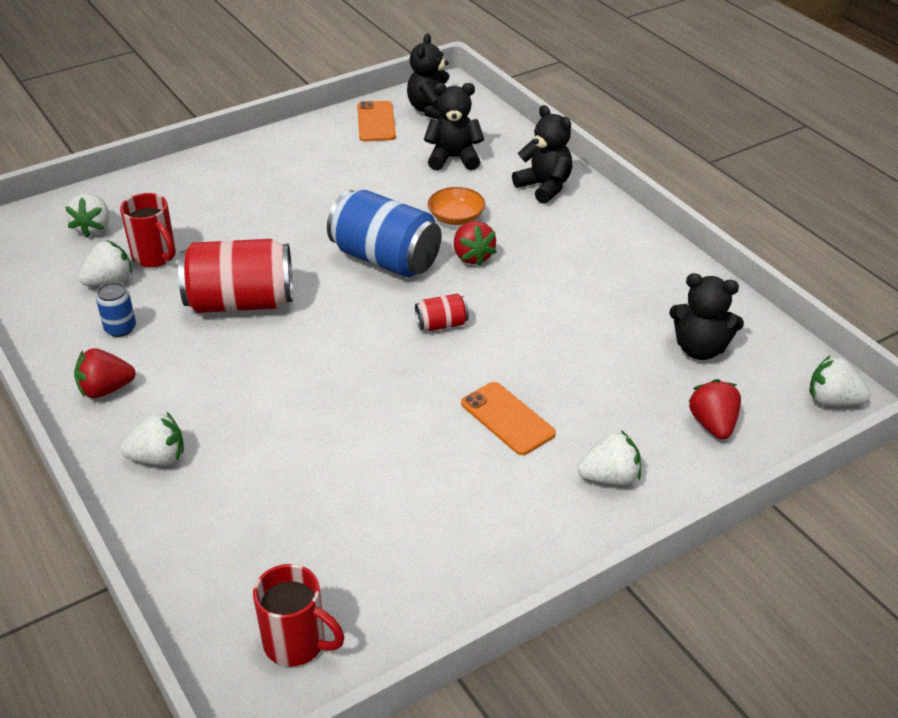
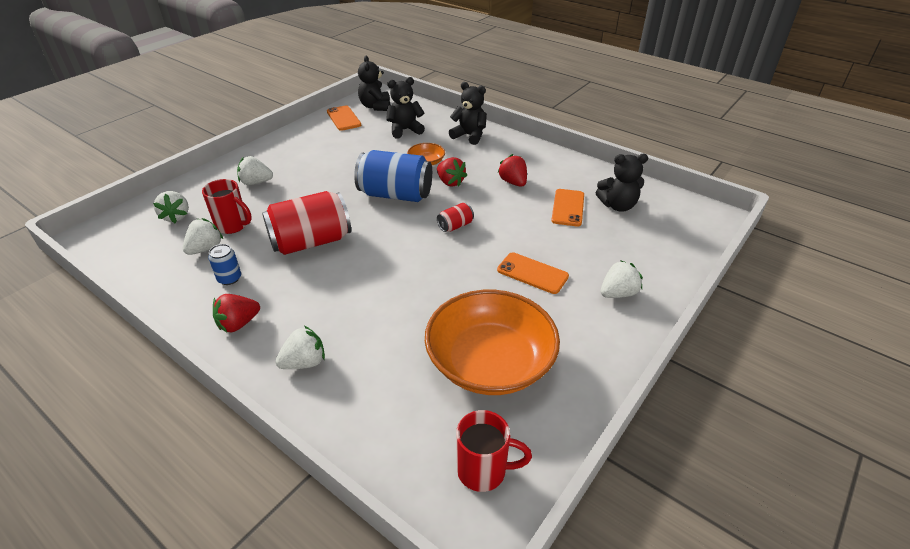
camera: 20 degrees left, 0 degrees up
(379, 520) = (490, 362): none -> orange bowl
(621, 334) = (568, 208): none -> orange phone
(713, 424) = (655, 246): red strawberry -> red strawberry (513, 182)
(832, 401) = (709, 217): white strawberry -> white strawberry (256, 182)

